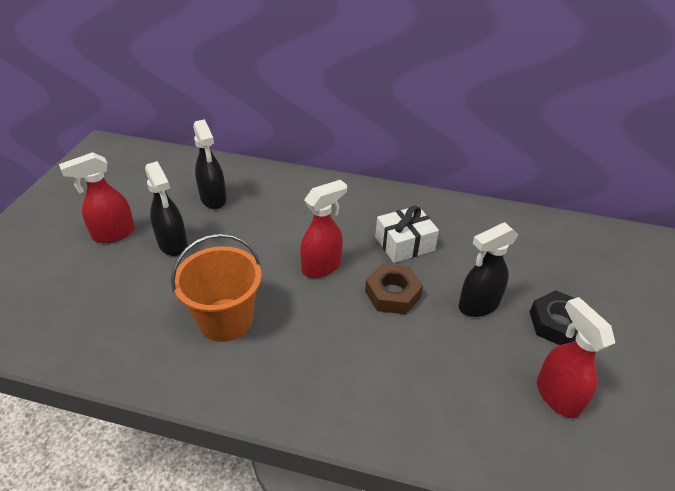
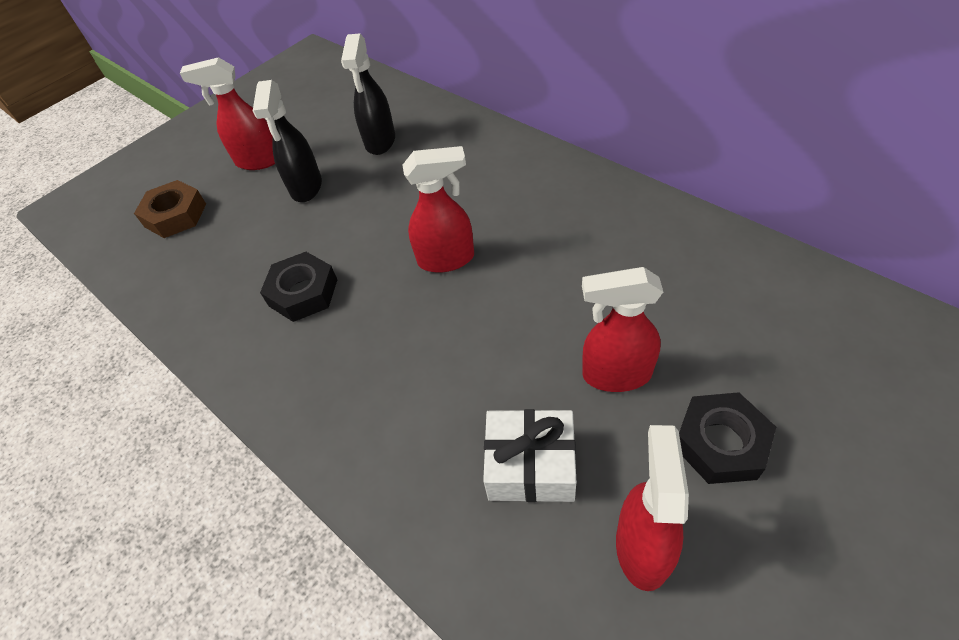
camera: 35 degrees right, 10 degrees up
(225, 320) = (303, 292): orange bucket -> black nut
(392, 294) = (510, 321): brown nut -> brown nut (175, 215)
(404, 244) = (571, 257): white gift -> white gift (530, 465)
(478, 305) = (615, 374): black spray bottle -> red spray bottle

